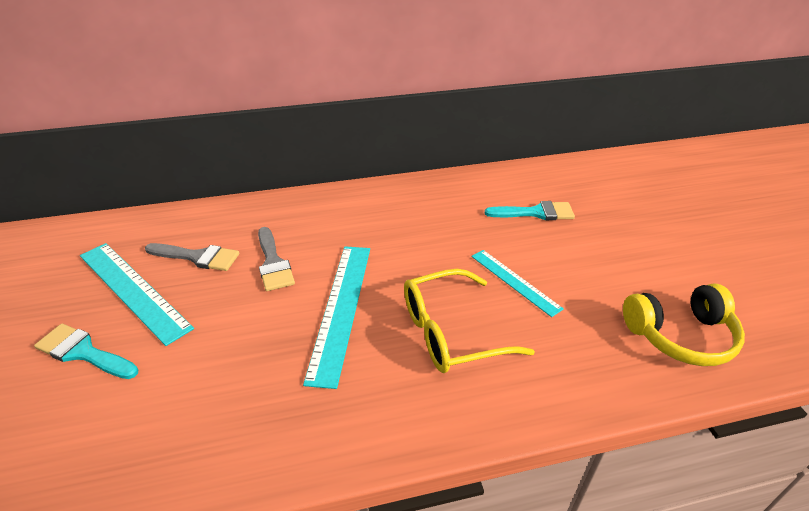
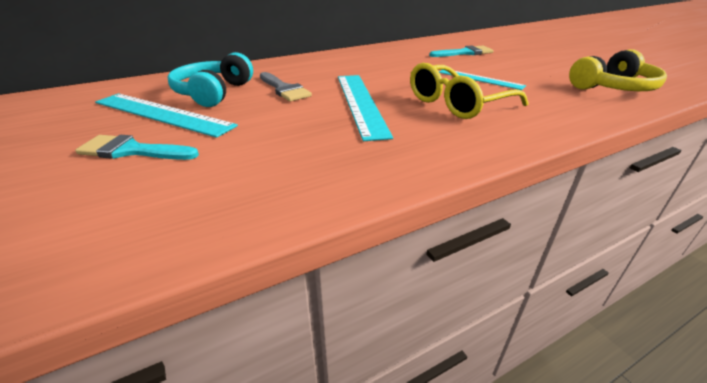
camera: 15 degrees left, 5 degrees down
(198, 257) = (213, 93): grey brush -> turquoise headphones

